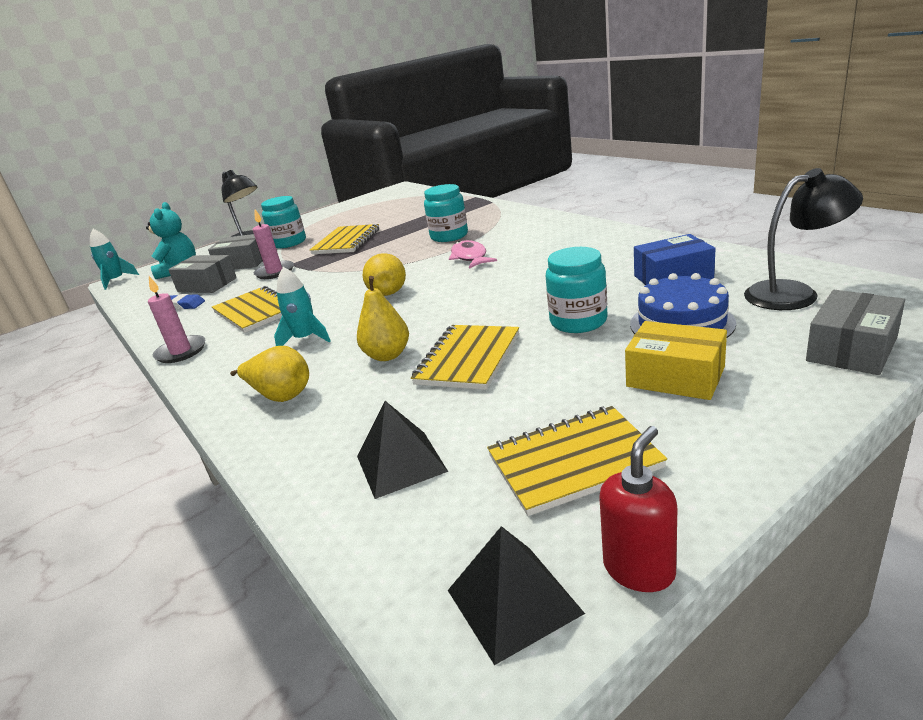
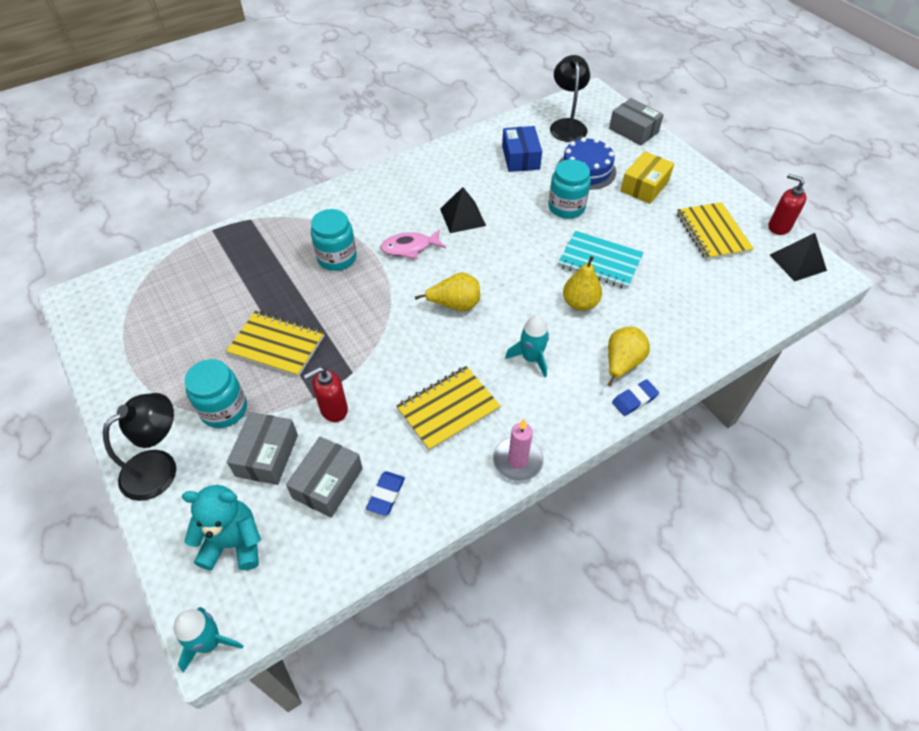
camera: 90 degrees left, 25 degrees up
(221, 410) = (634, 399): none -> blue eraser
(275, 272) = (333, 410): pink candle -> red soap dispenser
(400, 463) = (708, 296): black pyramid -> black pyramid (462, 217)
(468, 359) = (599, 261): yellow notebook -> turquoise notebook

